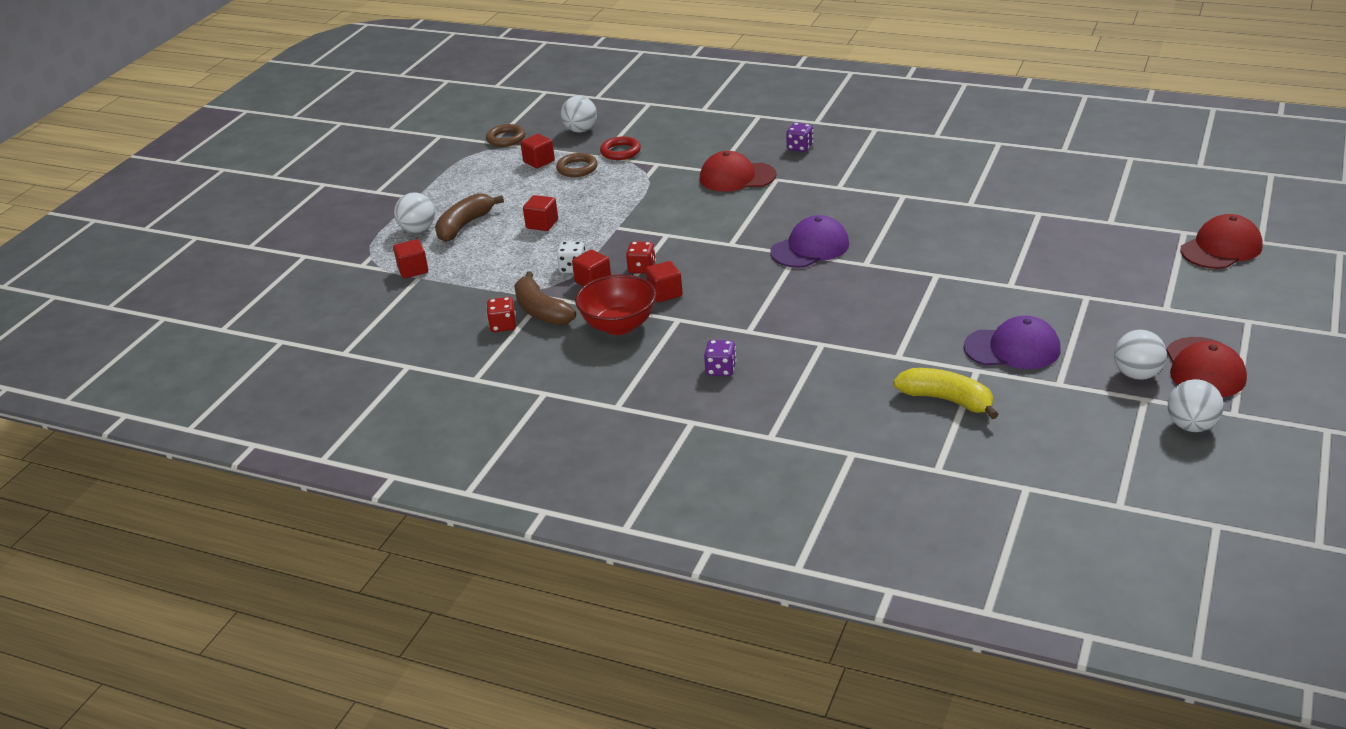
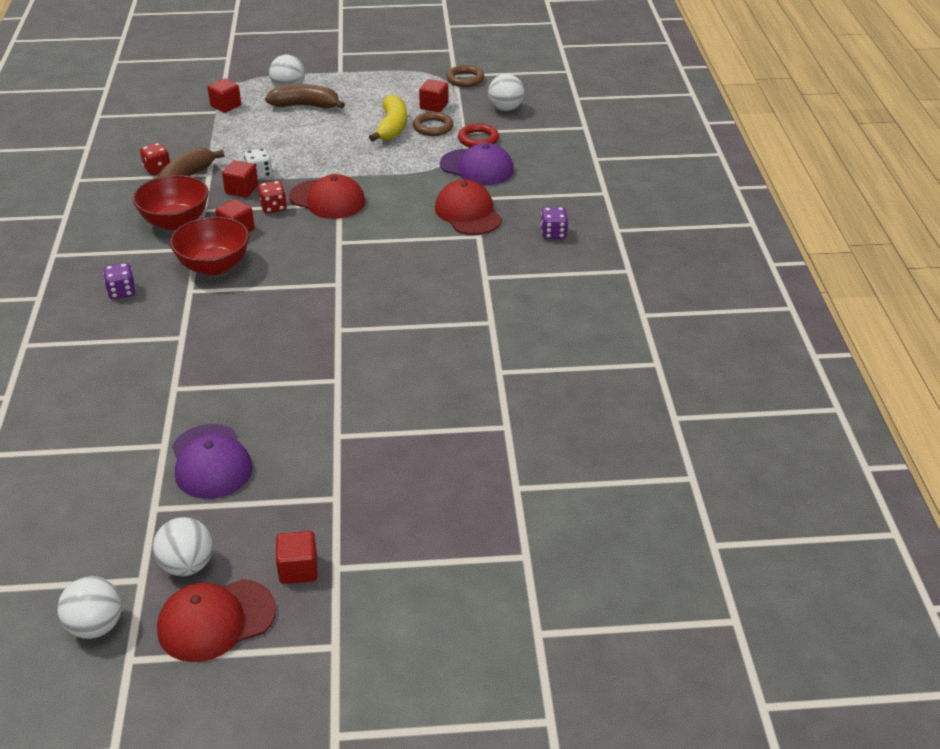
camera: 60 degrees right, 5 degrees up
(542, 224) = (325, 139): red cube -> red cube (298, 569)
(717, 313) = (214, 266): none -> red bowl
(810, 248) = (352, 289): purple cap -> purple cap (477, 167)
(947, 400) = (105, 436): yellow banana -> yellow banana (392, 127)
(1221, 248) = (500, 597): red cap -> red cap (327, 200)

